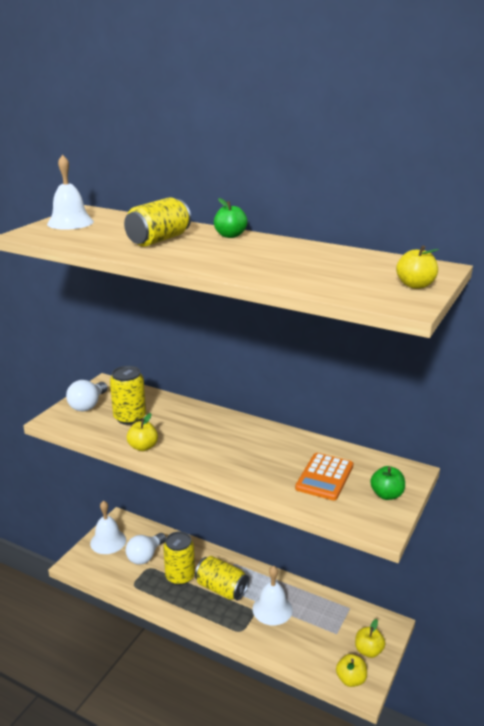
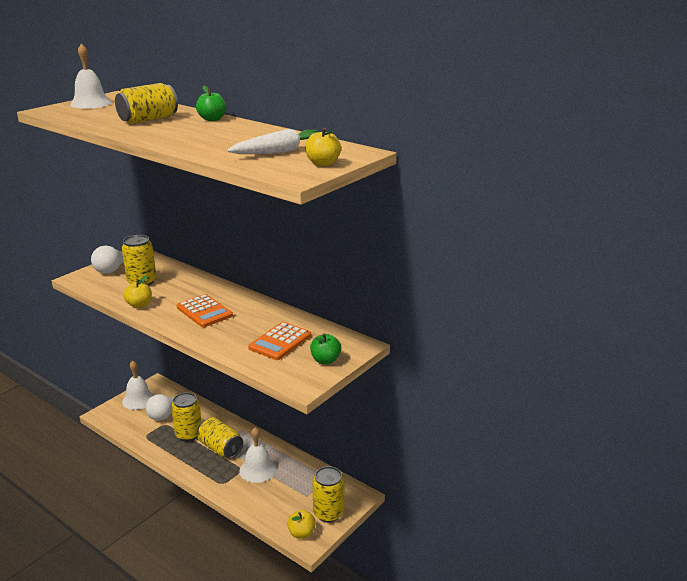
camera: 10 degrees right, 0 degrees up
(220, 448) = (204, 311): none -> orange calculator
(352, 272) = (281, 151): none -> white carrot
(368, 651) = (328, 513): yellow apple -> yellow can

